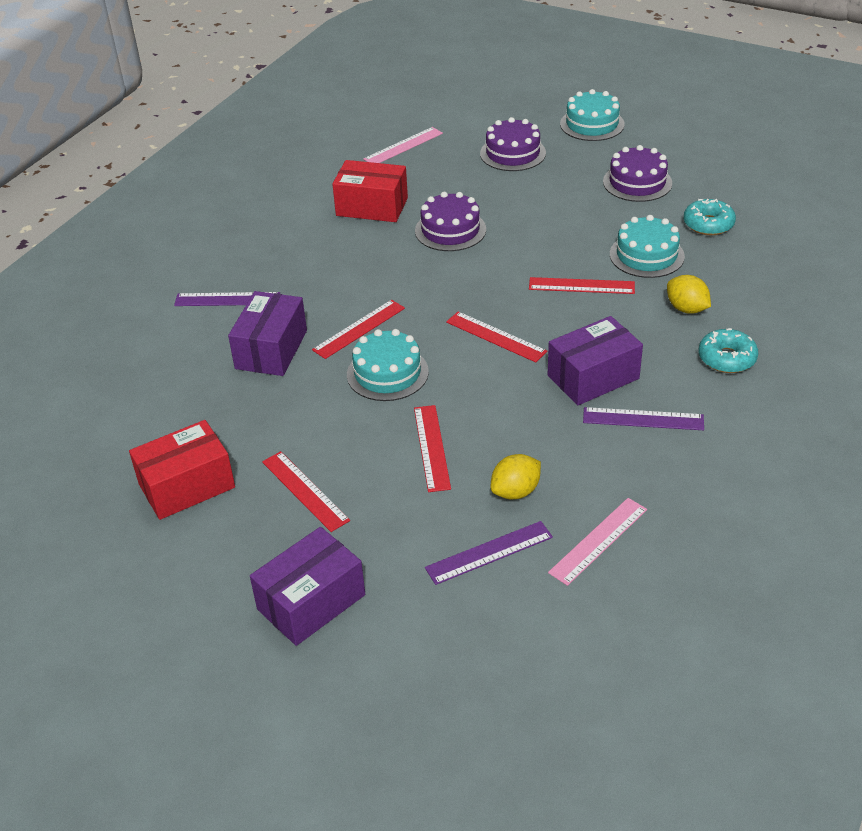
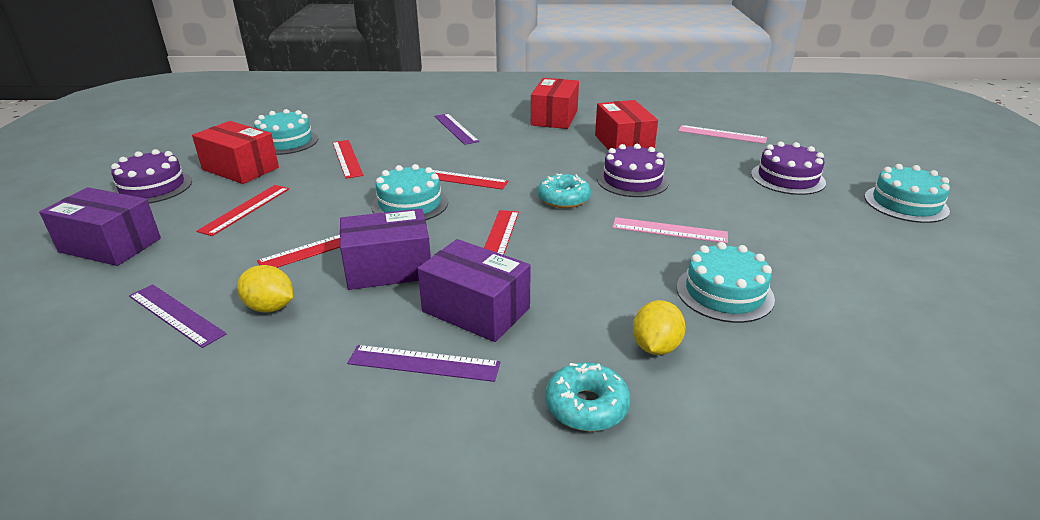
camera: 60 degrees right, 10 degrees down
(135, 439) = (285, 141): none -> turquoise cake
(265, 225) = (554, 118): none -> red box
(271, 349) = (409, 156): purple box -> purple box (388, 268)
(581, 286) = (623, 265): red ruler -> red ruler (347, 158)
(598, 541) = (200, 382): pink ruler -> pink ruler (669, 230)
(637, 182) = (849, 254): purple cake -> purple cake (152, 187)
(643, 419) = (424, 363): purple ruler -> purple ruler turned 60 degrees counterclockwise
(708, 224) = (843, 323): turquoise donut -> turquoise donut (563, 199)

